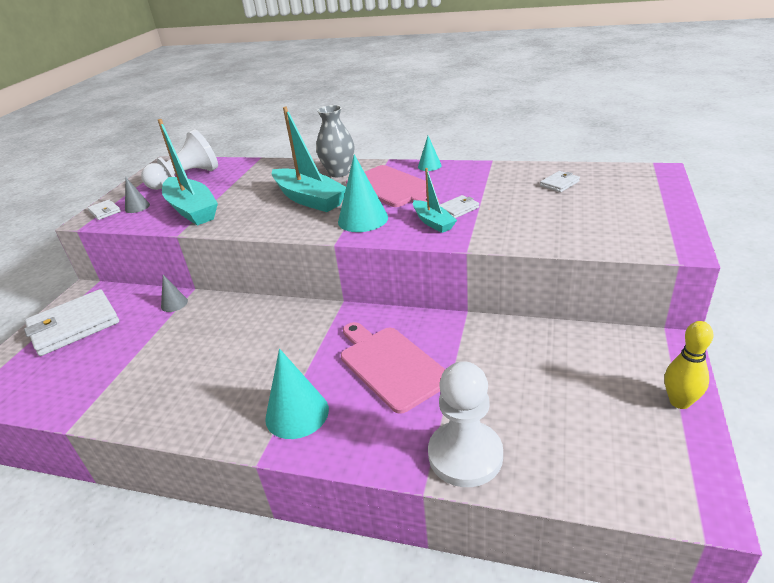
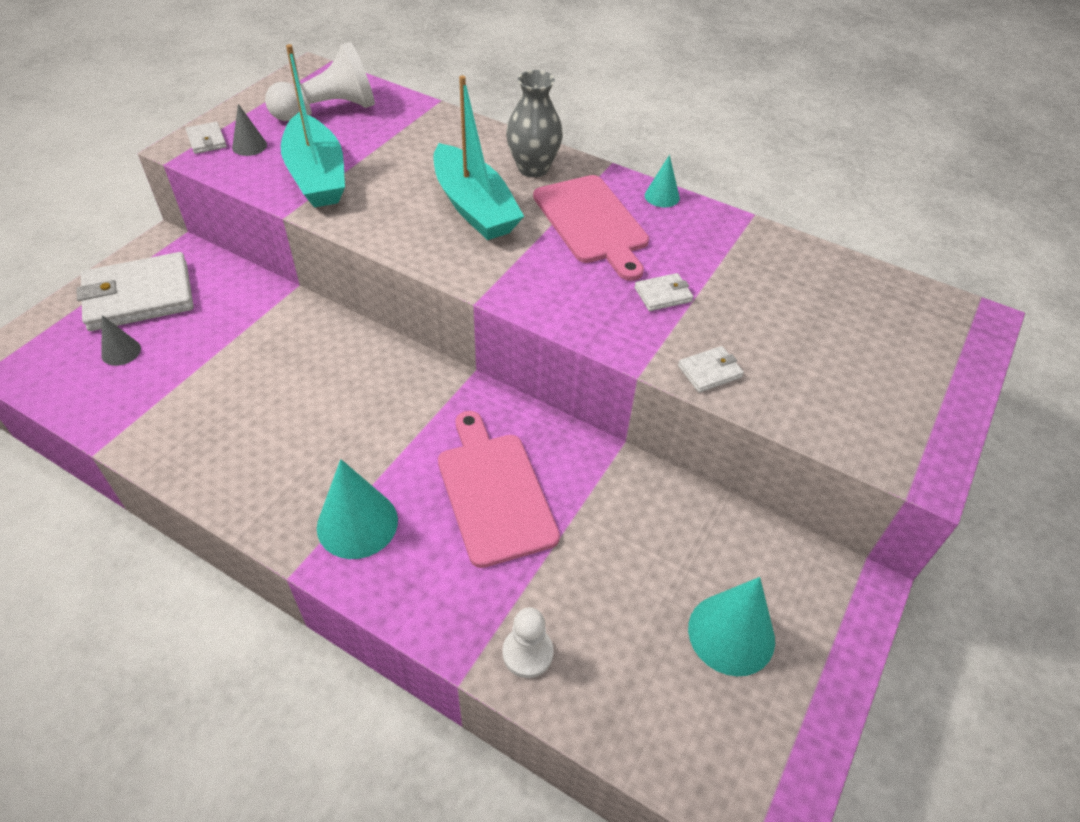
camera: 10 degrees right, 15 degrees up
(174, 304) = (266, 302): grey cone -> grey cone (121, 352)
(363, 219) = (529, 270): turquoise cone -> turquoise cone (731, 634)
(433, 222) = (618, 308): turquoise boat -> none
(465, 455) = (527, 653): white pawn -> white pawn, size x0.55
(559, 183) = (825, 294): white wallet -> white wallet (709, 371)
(679, 402) = (822, 674): yellow bowling pin -> none

